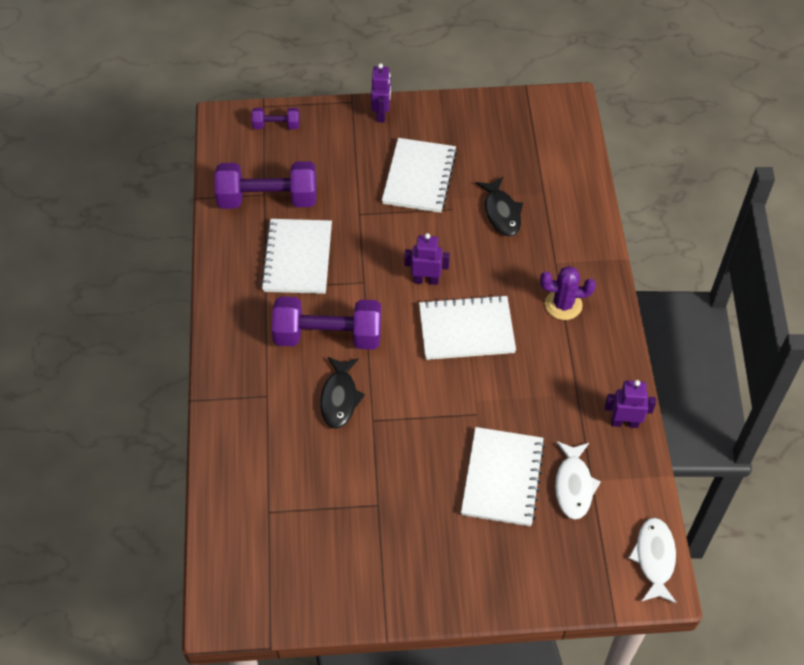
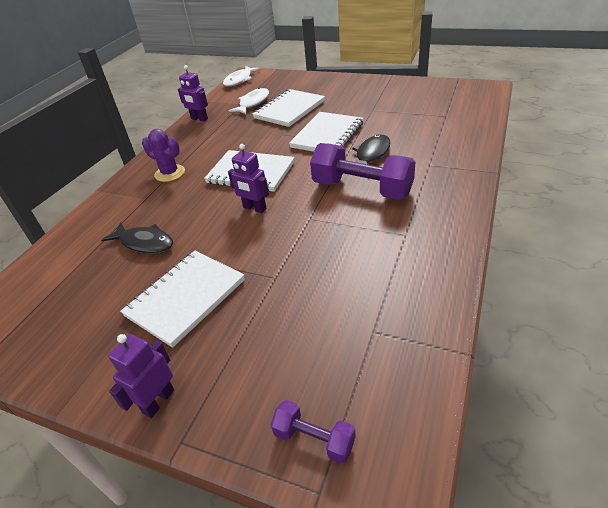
camera: 150 degrees left, 15 degrees down
(268, 199) = (371, 323): purple dumbbell -> none
(298, 258) = (362, 251): white notebook -> white notebook (327, 135)
(501, 213) = (144, 243): black fish -> black fish turned 105 degrees clockwise

